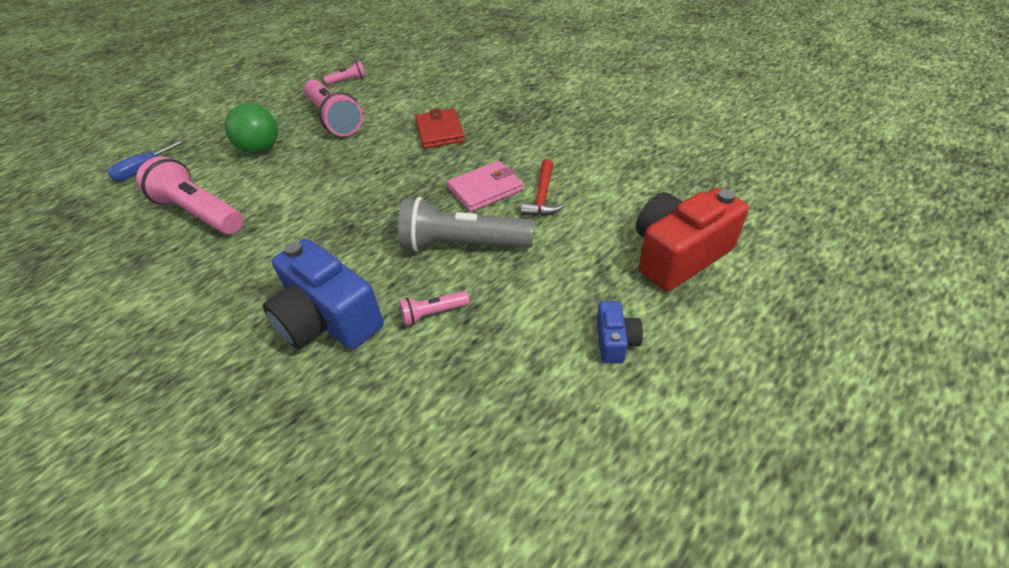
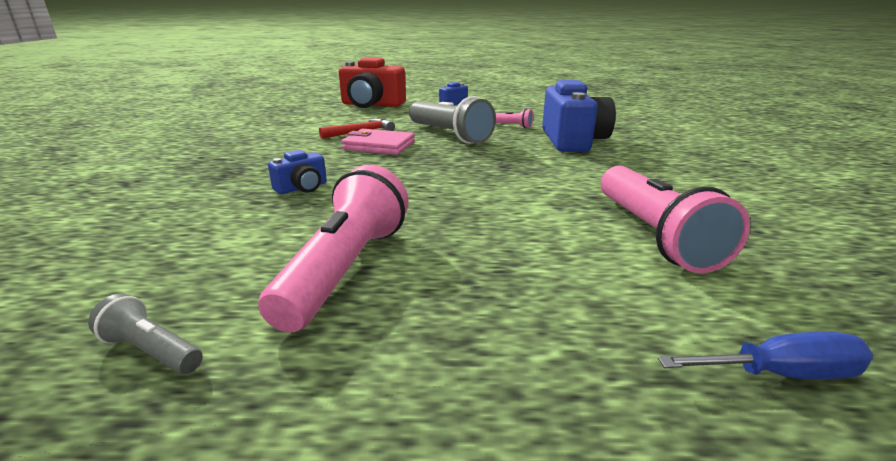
camera: 135 degrees left, 20 degrees down
(261, 149) = (509, 281): green ball -> none
(348, 81) = (152, 351): pink flashlight -> grey flashlight
(440, 132) = (302, 188): red wallet -> blue camera

